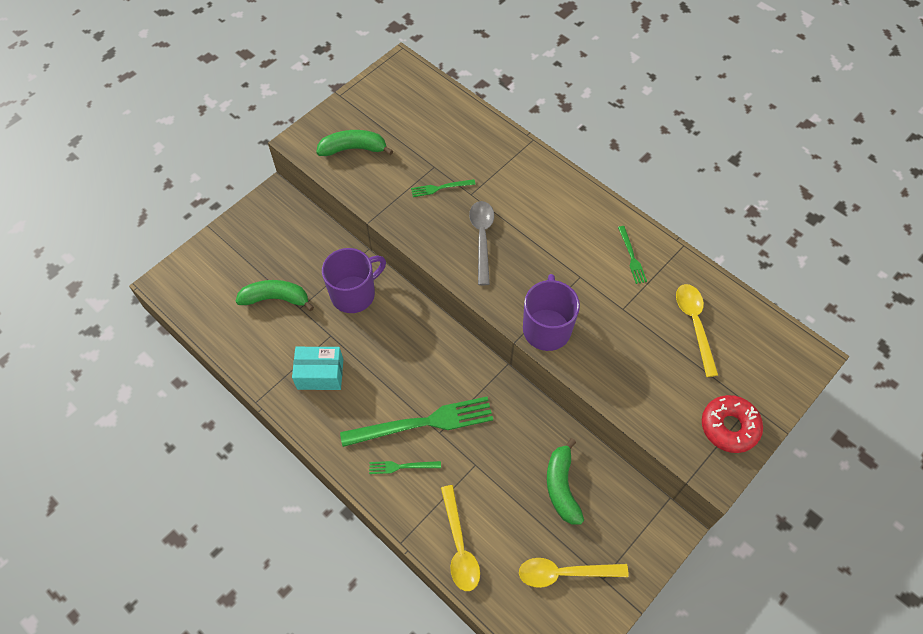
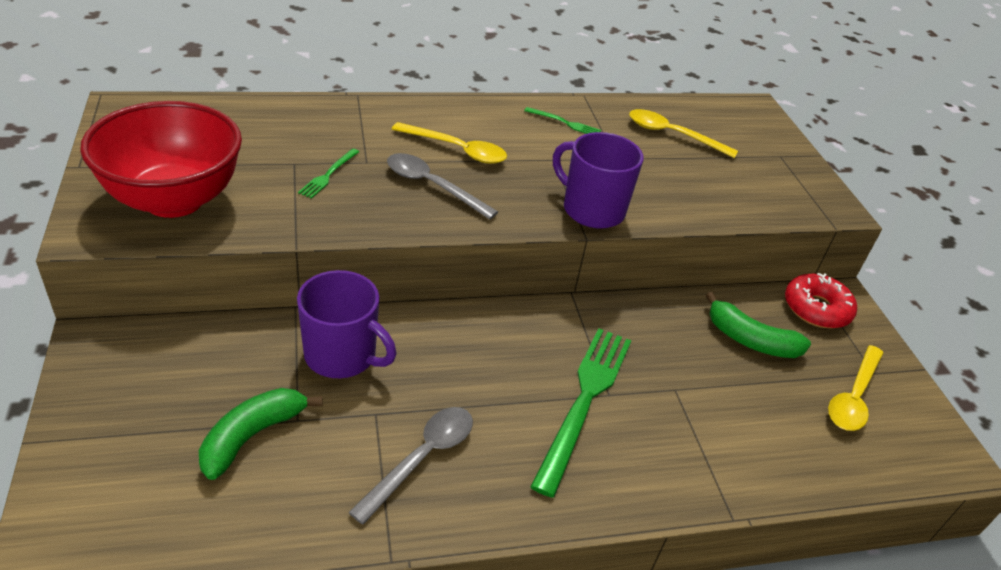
camera: 60 degrees left, 20 degrees down
(320, 374) = (422, 458): turquoise box -> grey spoon
(353, 149) = (174, 200): green banana -> red bowl
(354, 294) = (342, 355): purple mug -> purple mug turned 120 degrees clockwise
(402, 466) = (628, 455): green fork -> none
(459, 546) = (771, 464): yellow spoon -> yellow spoon (457, 150)
(729, 427) = (794, 177): red donut -> red donut (816, 309)

